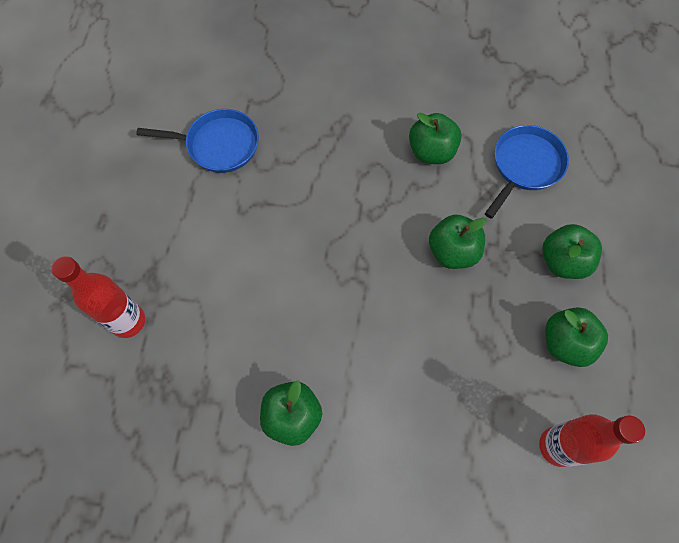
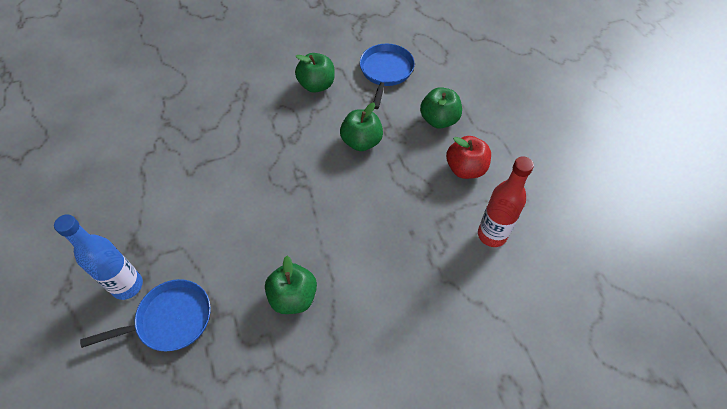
camera: 25 degrees left, 10 degrees down
(128, 321) = (127, 285): red bottle -> blue bottle
(218, 145) = (151, 135): blue pan -> blue pan (170, 319)
(565, 343) = (465, 169): green apple -> red apple

